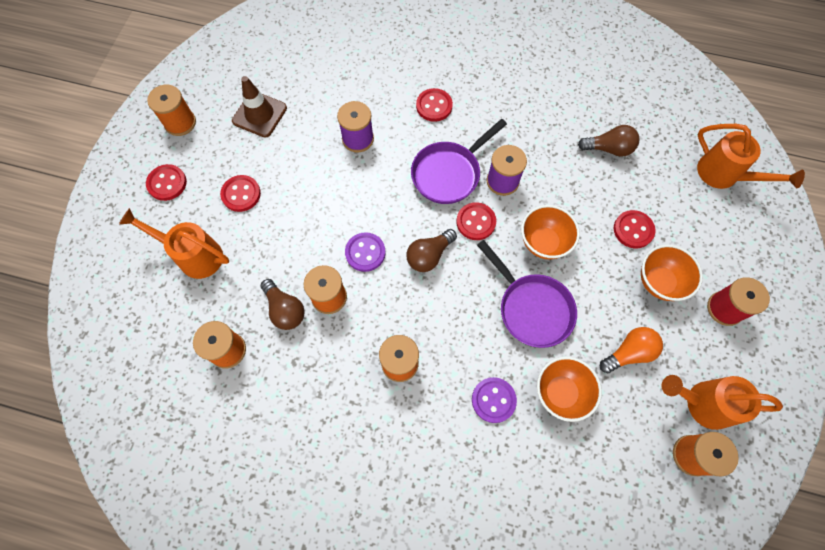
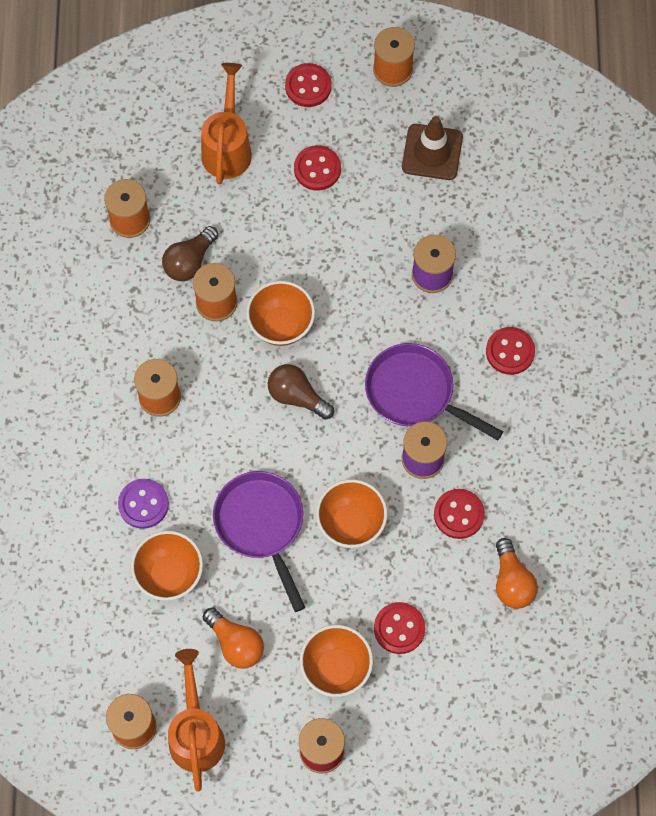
camera: 75 degrees right, 0 degrees up
(365, 252) = (281, 325): purple button -> orange bowl
(476, 222) = (356, 439): red button -> red button (458, 514)
(531, 308) = (261, 525): purple pan -> purple pan turned 120 degrees clockwise
(608, 149) = (512, 582): brown light bulb -> orange light bulb
(724, 175) = (516, 736): orange watering can -> none

